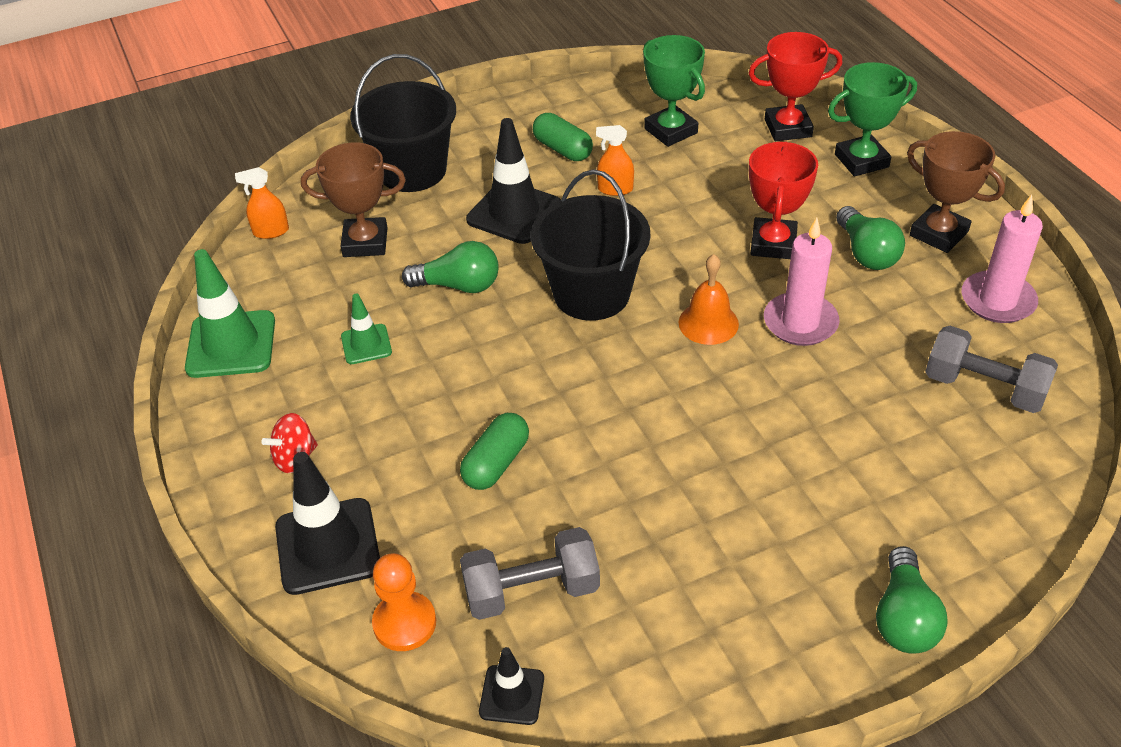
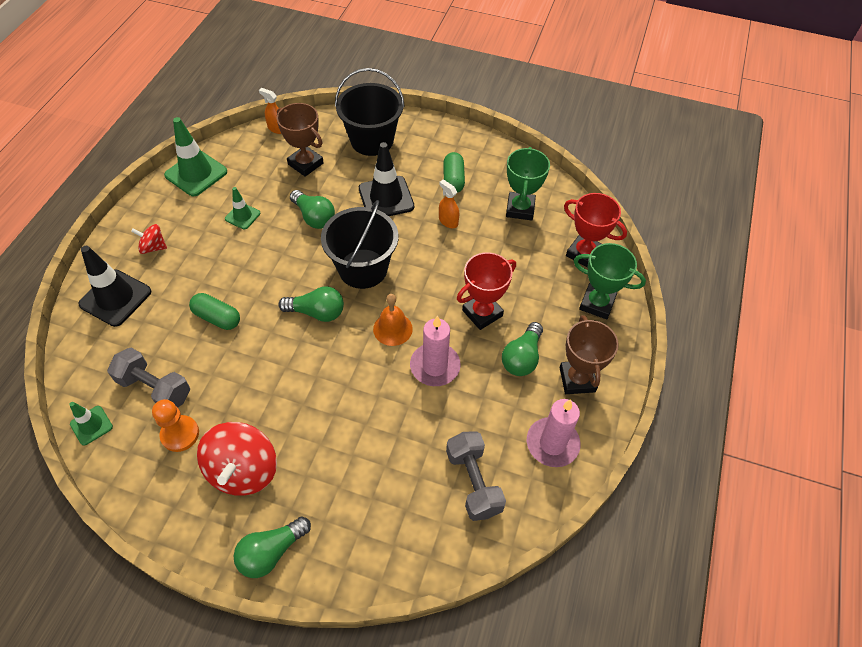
camera: 40 degrees right, 10 degrees up
(404, 623) = (98, 357): orange pawn -> orange pawn (180, 434)
(496, 463) = (217, 318): green capsule -> green capsule turned 45 degrees clockwise
(512, 695) = (91, 425): black traffic cone -> green traffic cone
(604, 369) = (317, 312): none -> green light bulb
(759, 575) = (243, 470): none -> red spinning top

